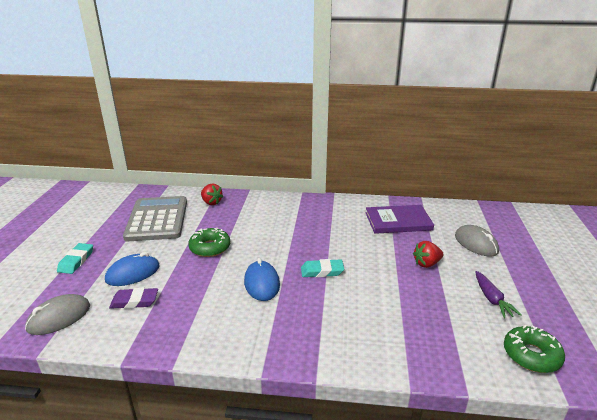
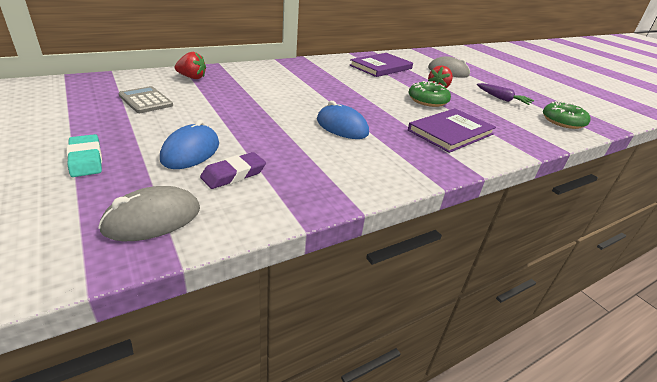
camera: 40 degrees left, 5 degrees up
(59, 317) = (152, 219): grey mouse -> grey mouse turned 45 degrees clockwise
(157, 219) = (146, 100): grey calculator -> grey calculator, size x0.51
(210, 248) = (249, 112): green donut -> green donut (427, 100)
(322, 271) = (376, 107): turquoise eraser -> none
(356, 322) = (450, 132): none -> purple book

